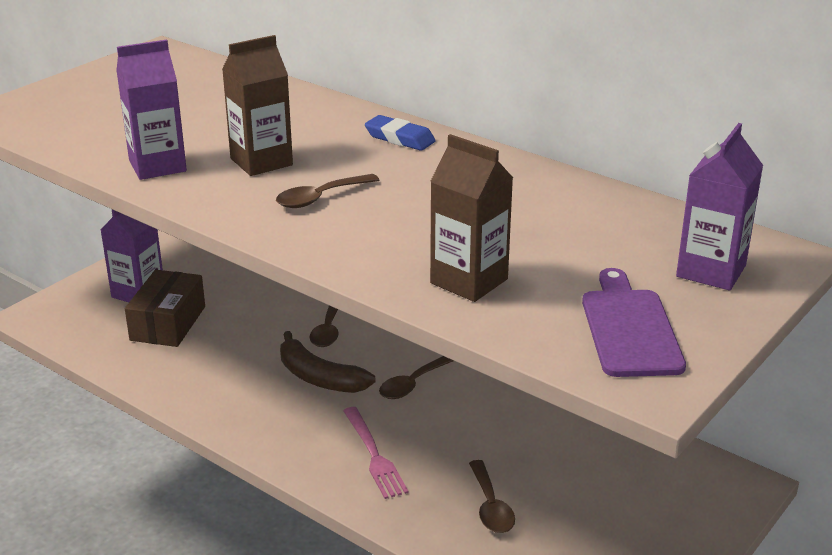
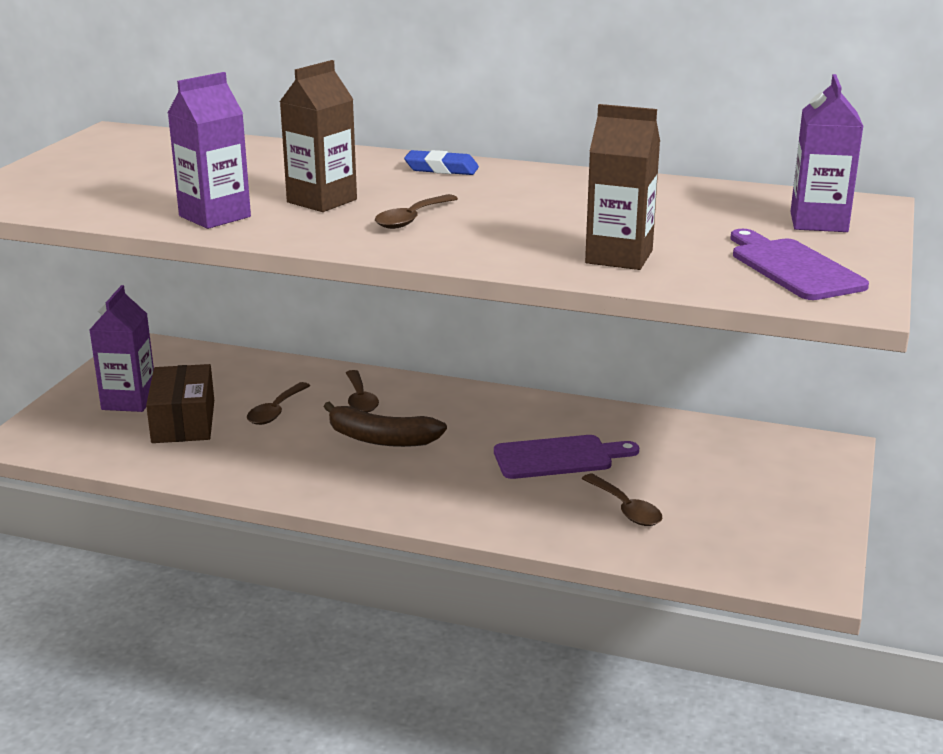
camera: 20 degrees left, 5 degrees down
(375, 456) = (485, 491): pink fork -> none
(412, 384) = (478, 428): brown spoon -> brown spoon (276, 411)
(464, 434) = (558, 457): none -> purple cutting board

